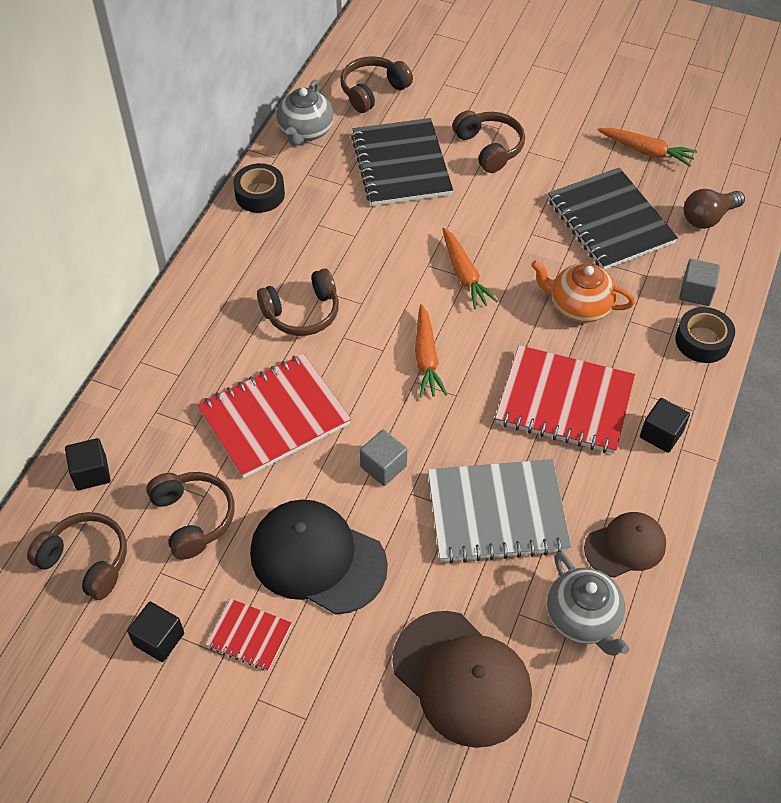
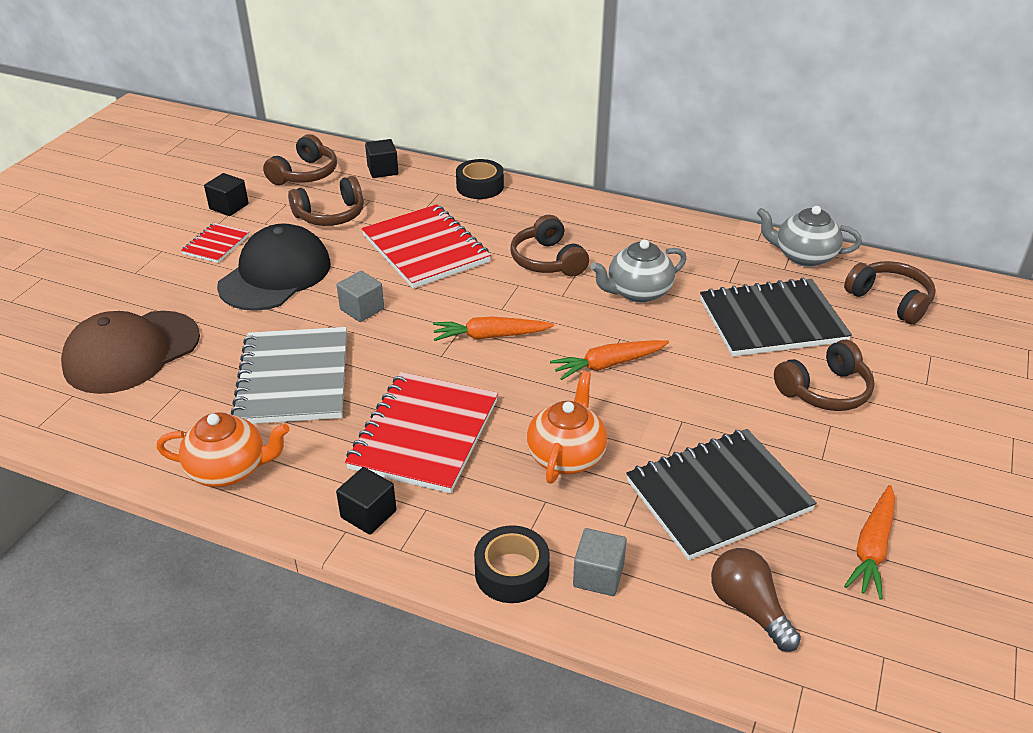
camera: 90 degrees right, 15 degrees down
(260, 194) = (701, 232): black tape -> black tape (480, 186)
(583, 618) = (159, 432): grey teapot -> grey teapot (637, 292)
(625, 546) = (229, 469): brown cap -> orange teapot

